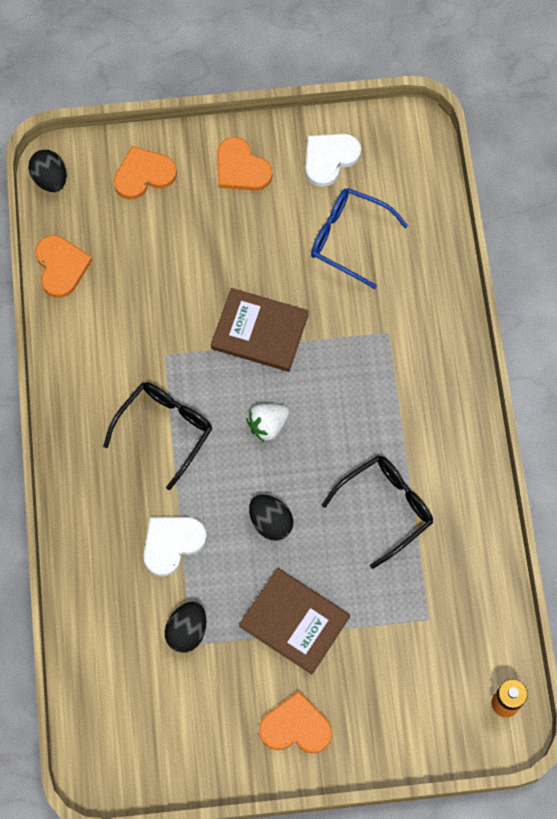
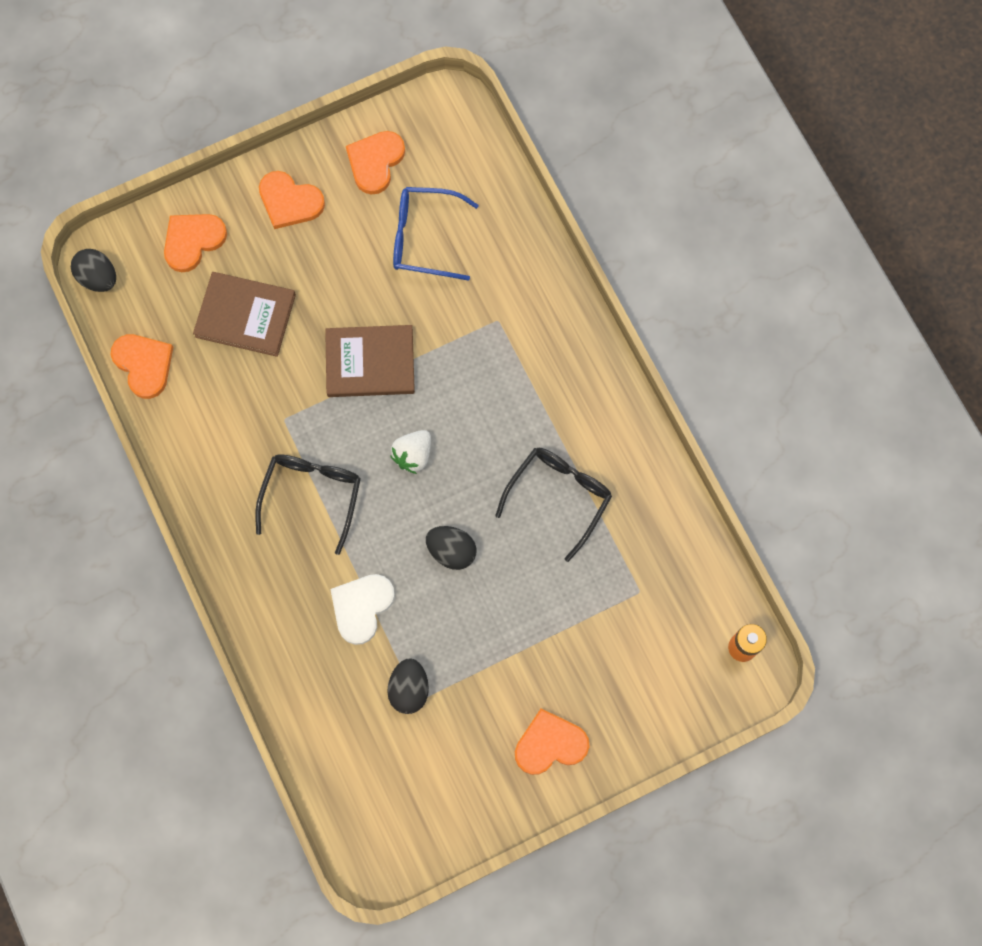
camera: 20 degrees left, 5 degrees up
(294, 622) = (511, 641): brown book -> brown book (245, 315)
(329, 158) = (375, 162): white heart -> orange heart

